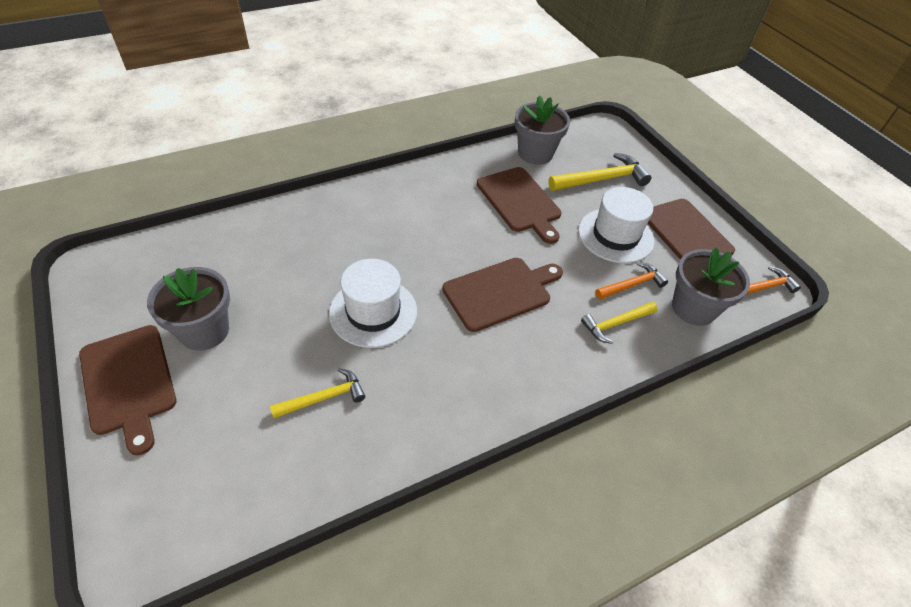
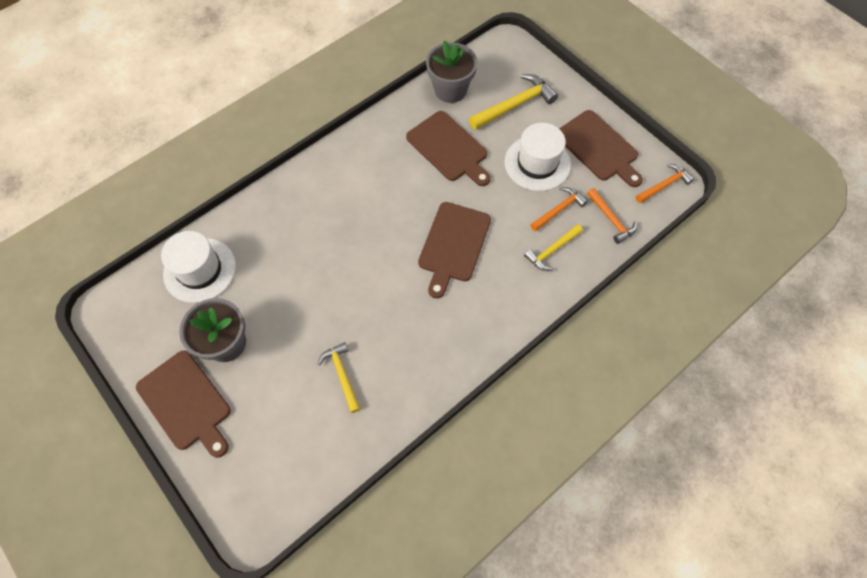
camera: 10 degrees left, 15 degrees up
(324, 398) = (342, 375): yellow hammer -> yellow hammer turned 75 degrees counterclockwise
(373, 312) = (356, 290): white hat -> white hat (200, 270)
(500, 292) = (453, 245): brown cutting board -> brown cutting board turned 150 degrees clockwise
(693, 308) = (611, 219): grey flower pot -> orange hammer

